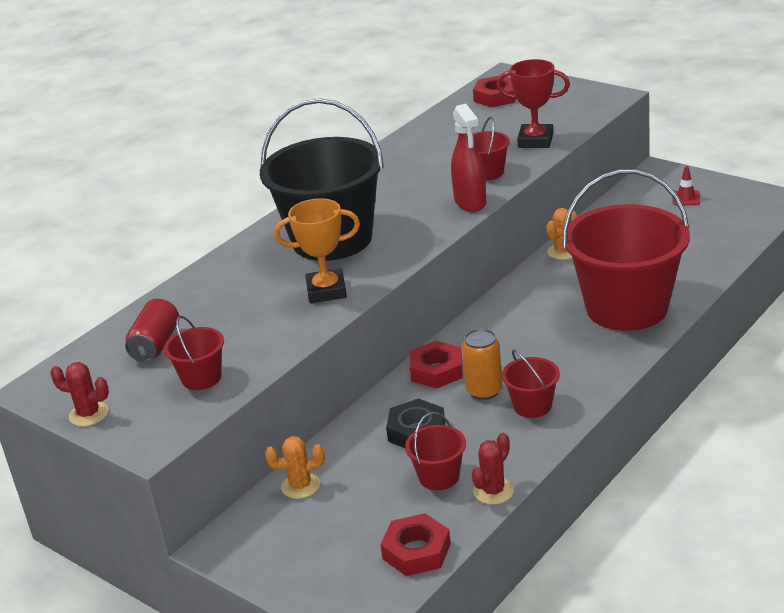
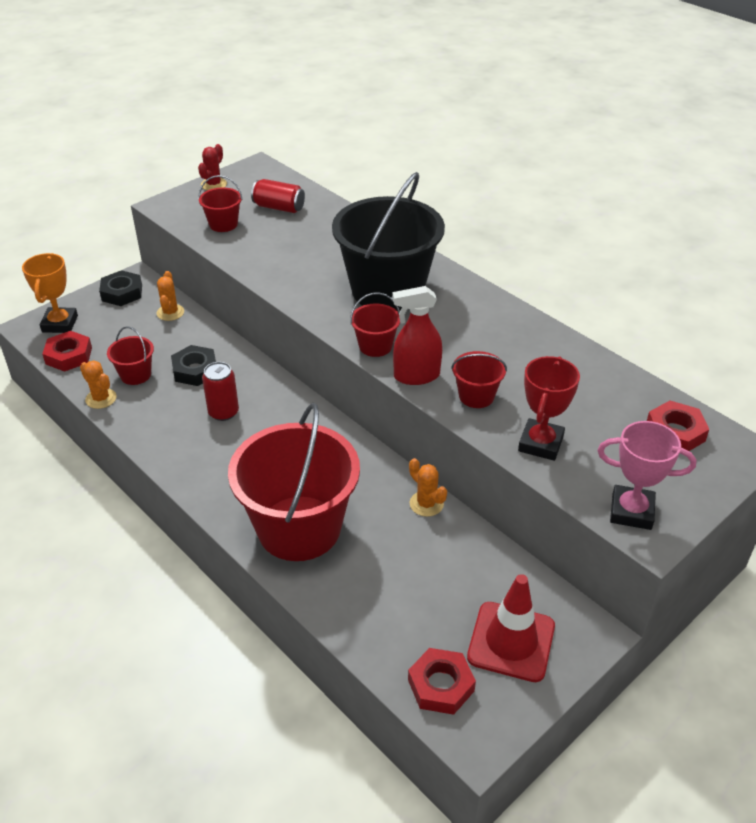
camera: 95 degrees right, 10 degrees up
(258, 548) = (122, 293): none -> black nut
(326, 291) = (304, 282): orange trophy -> orange trophy (60, 324)
(437, 370) = (267, 390): red nut -> red nut (441, 685)
(484, 391) = (223, 412): orange can -> red can
(493, 491) = (101, 398): red cactus -> orange cactus
(532, 406) = (187, 436): red bucket -> red bucket (375, 346)
(592, 104) = (631, 511): none -> pink trophy
(686, 198) = (511, 641): red traffic cone -> red traffic cone, size x2.23

